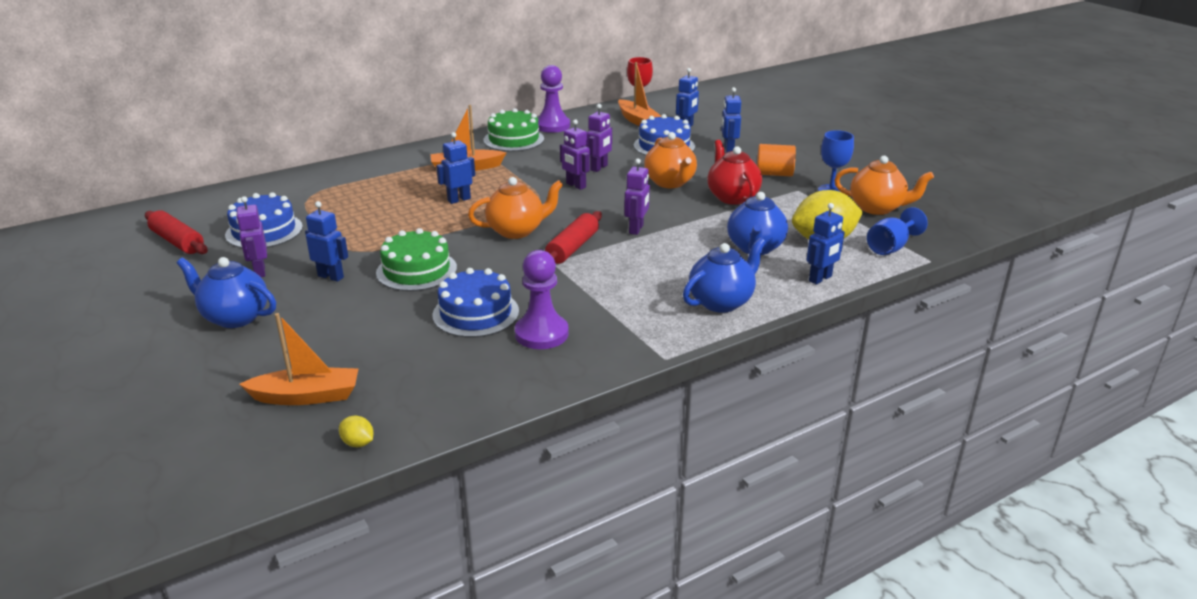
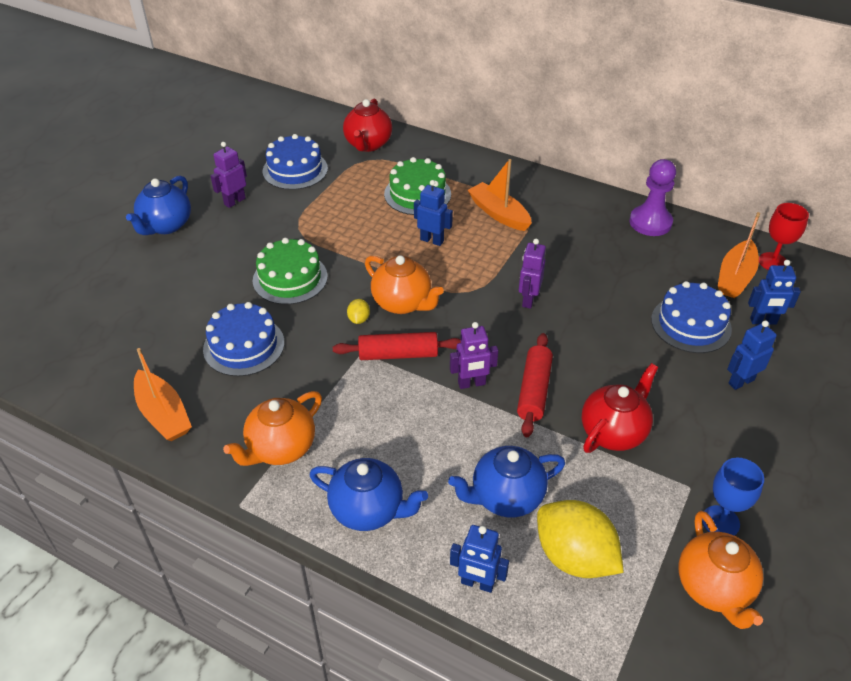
camera: 60 degrees right, 15 degrees up
(178, 242) = (250, 142): red rolling pin -> red rolling pin (534, 391)
(234, 317) = (166, 226): blue teapot -> blue teapot turned 150 degrees counterclockwise
(288, 190) = (368, 144): none -> red teapot
(307, 396) = (84, 315): orange boat -> orange boat (163, 414)
(331, 276) = (250, 239): blue robot -> none
(358, 443) = (38, 370): yellow lemon -> yellow lemon (359, 319)
(513, 139) = (589, 213): green cake -> green cake (417, 194)
(541, 334) = (234, 402): purple pawn -> none
(599, 168) = (584, 298): purple robot -> none
(670, 183) = (601, 366): orange teapot -> orange teapot (280, 448)
(774, 174) = (713, 448): orange cylinder -> none
(890, 247) = (611, 635): blue goblet -> none

